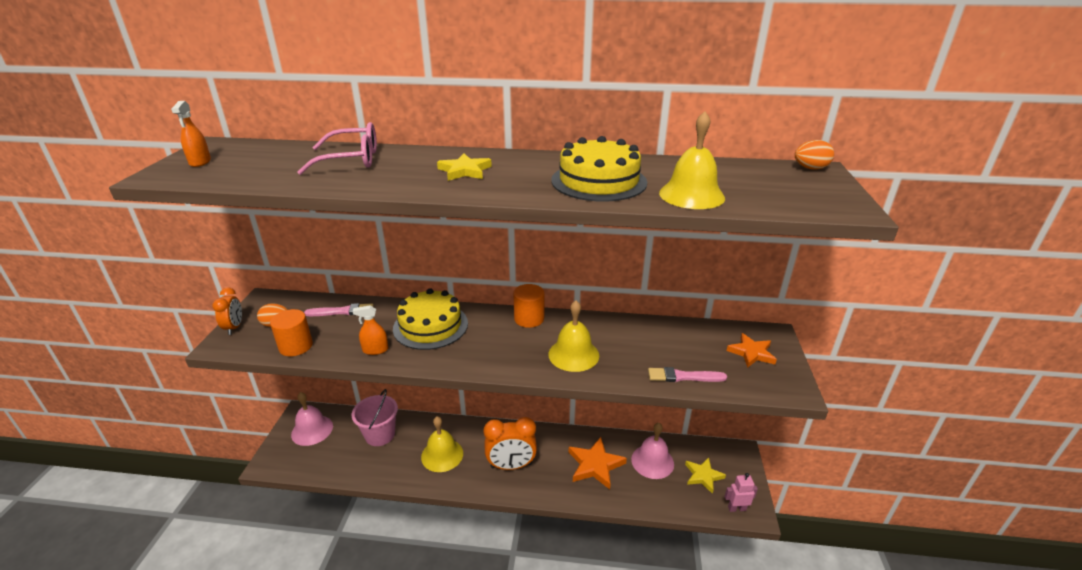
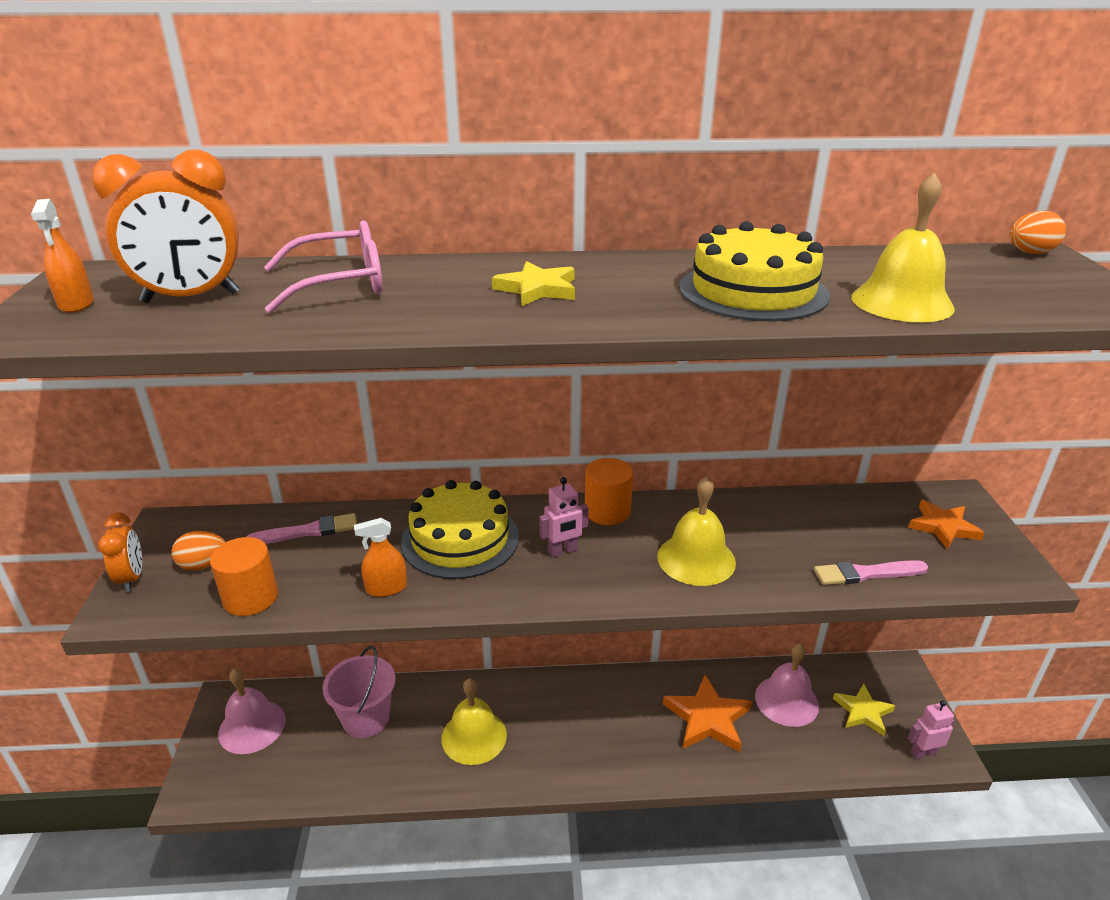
camera: 10 degrees left, 0 degrees up
(491, 340) = (563, 551): none -> pink robot
(511, 465) = (584, 737): orange clock -> orange clock (191, 298)

